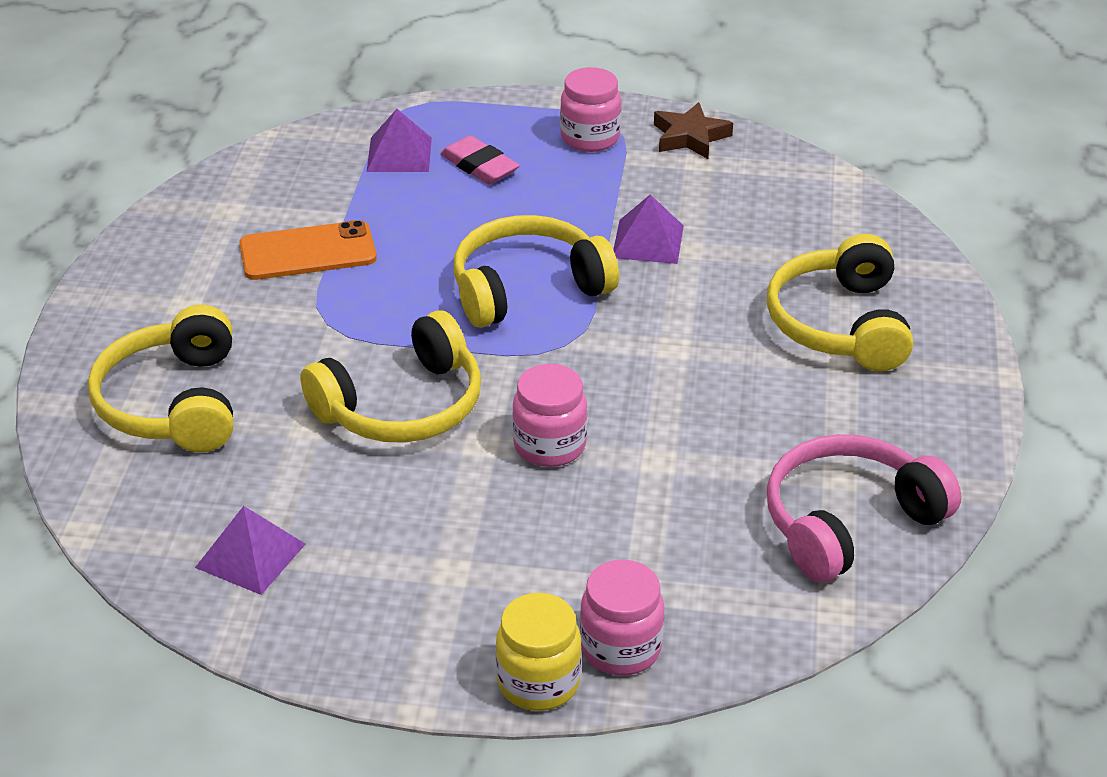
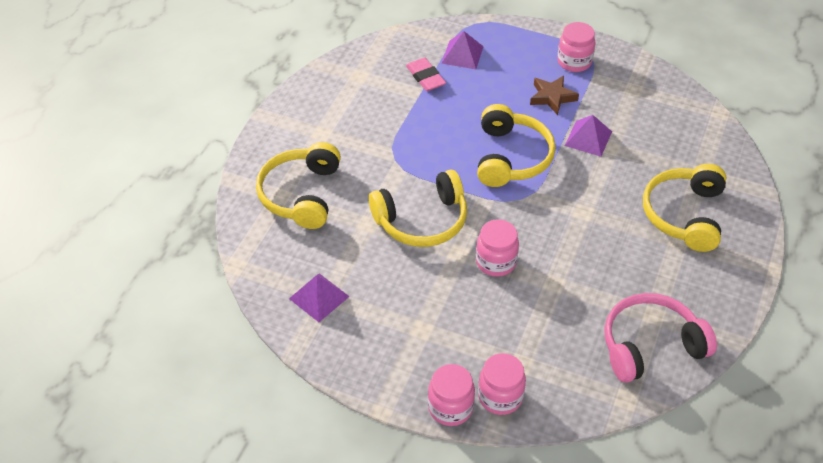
camera: 15 degrees right, 10 degrees up
(308, 252) = (395, 111): orange phone -> none
(479, 166) = (505, 70): pink eraser -> pink eraser (425, 77)
(527, 288) = (511, 157): yellow headphones -> yellow headphones turned 105 degrees clockwise
(538, 682) = (450, 408): yellow jar -> pink jar
(690, 137) = (633, 71): brown star -> brown star (552, 97)

